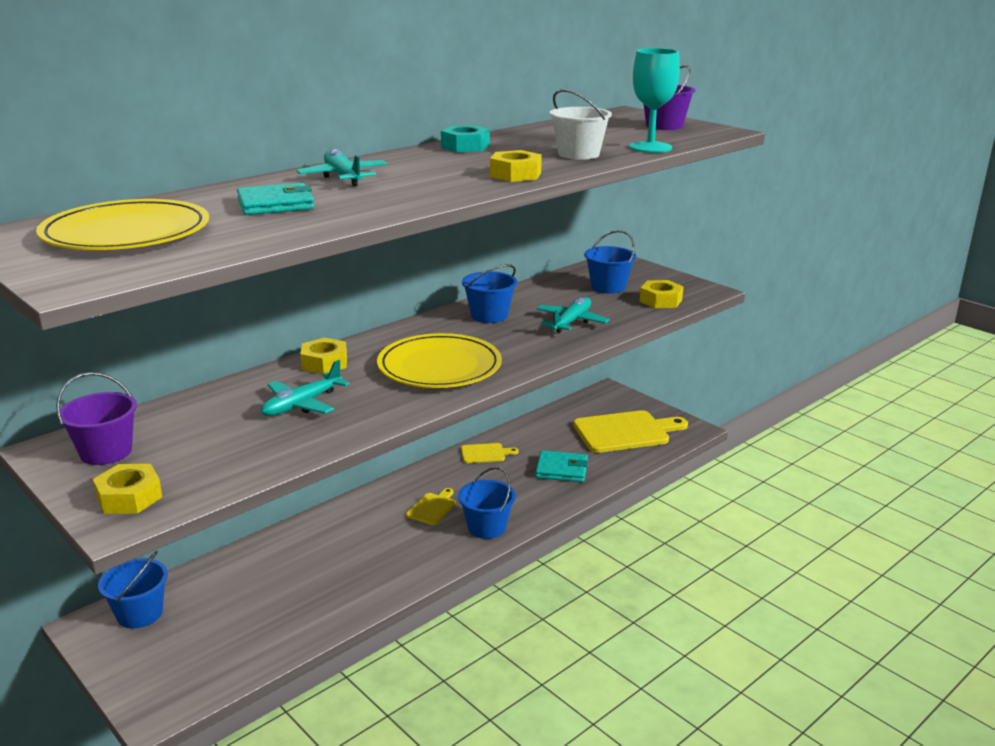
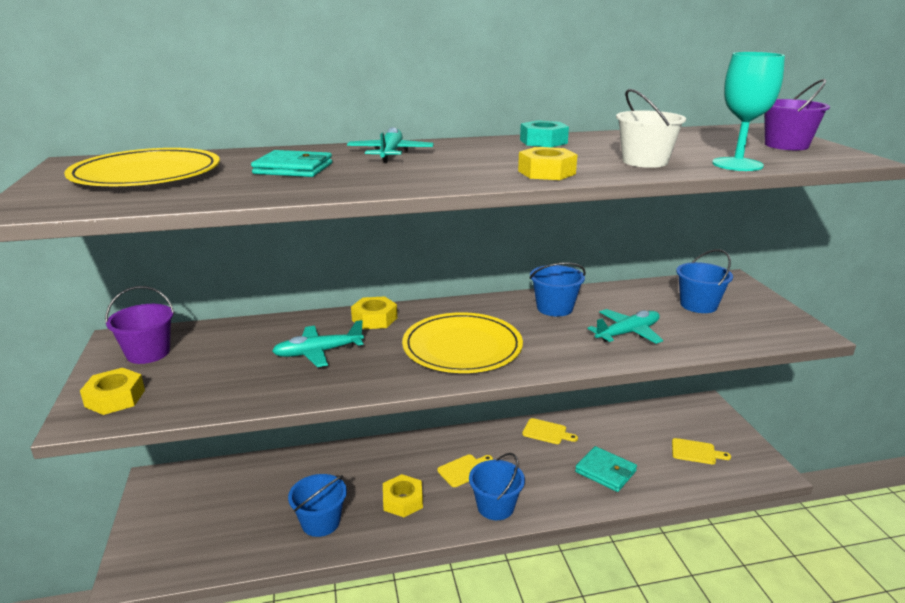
camera: 30 degrees right, 0 degrees up
(139, 613) = (191, 483): blue bucket -> blue bucket (320, 522)
(625, 432) = (696, 452): yellow cutting board -> yellow cutting board, size x0.48
(660, 300) = (744, 332): yellow nut -> yellow nut (402, 501)

